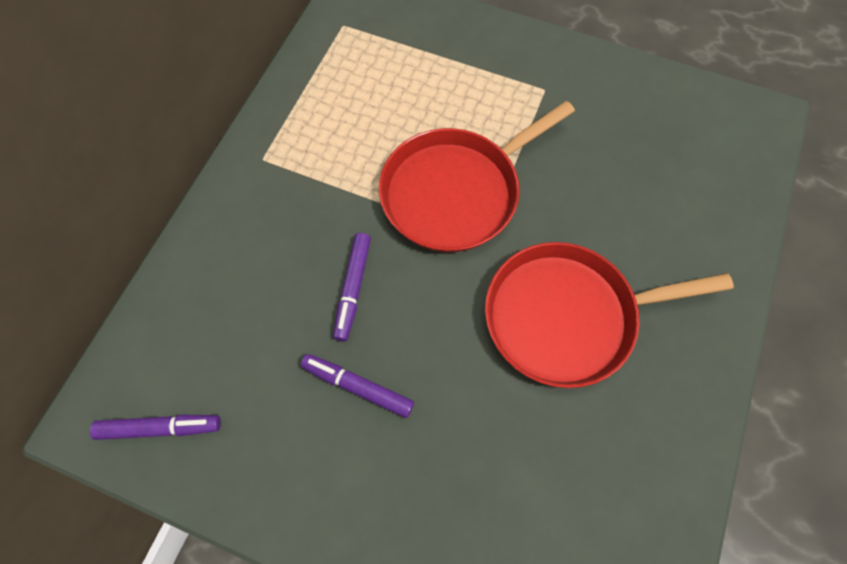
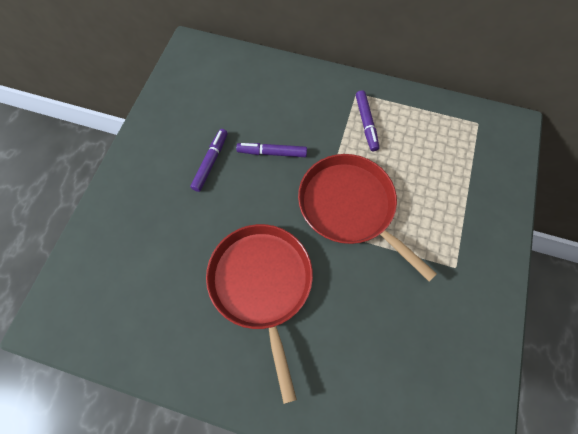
camera: 85 degrees right, 0 degrees up
(160, 428) = (188, 75): purple marker -> purple marker (366, 123)

